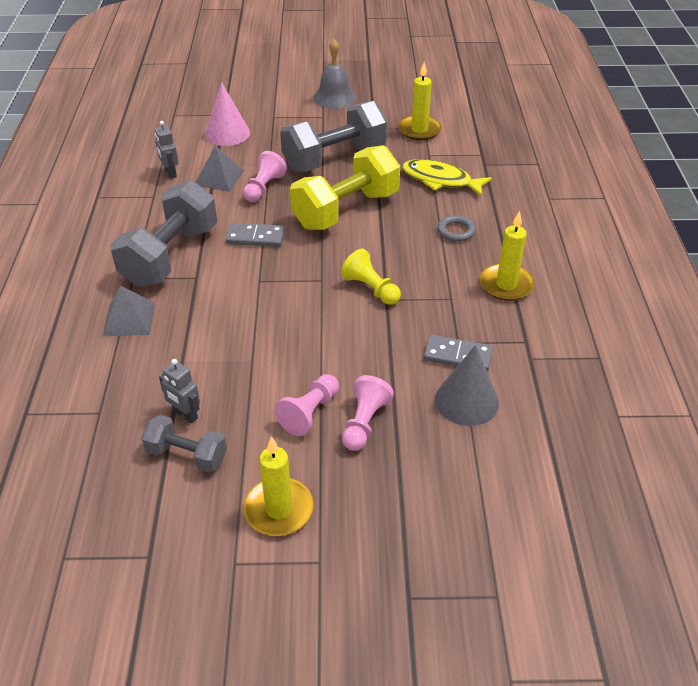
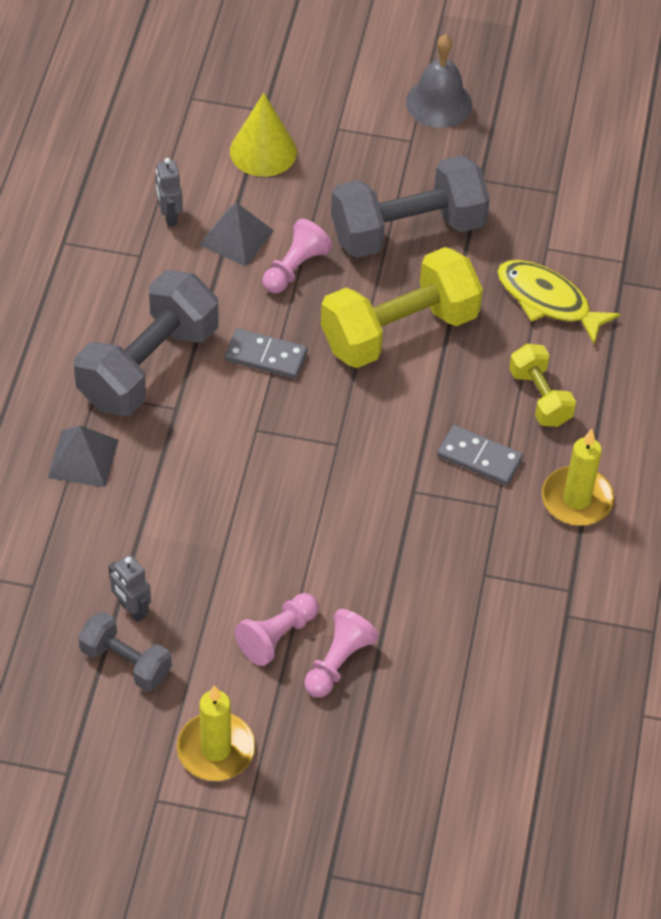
camera: 10 degrees right, 10 degrees up
(227, 133) = (263, 151): pink cone -> yellow cone
(371, 288) = (398, 471): yellow pawn -> none
(419, 130) = (547, 196): yellow candle -> none
(456, 231) = (540, 397): grey ring -> yellow dumbbell
(457, 356) = (477, 594): grey domino -> grey domino (479, 458)
(467, 401) = (468, 658): grey cone -> none

